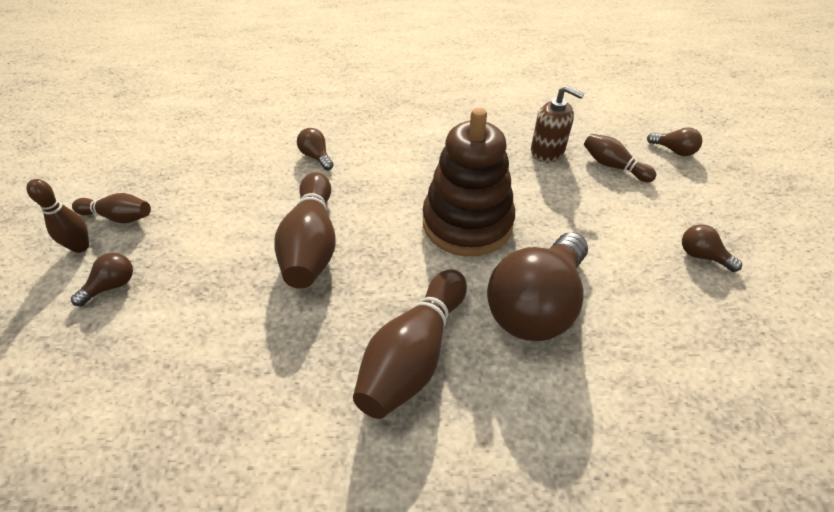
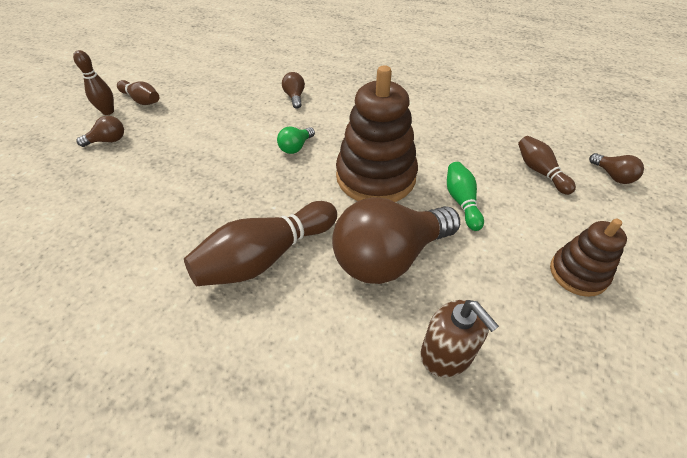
camera: 25 degrees right, 0 degrees up
(312, 244) = (249, 155): brown bowling pin -> none
(359, 217) = (296, 147): none -> green light bulb
(547, 151) = (485, 143): brown soap dispenser -> brown soap dispenser (447, 354)
(565, 221) = (461, 201): none -> green bowling pin
(702, 256) = (578, 273): brown light bulb -> brown stacking toy

